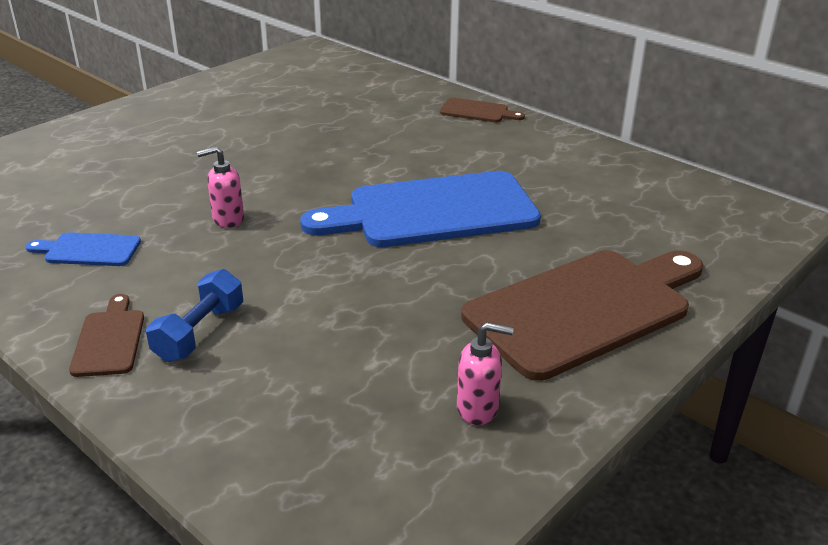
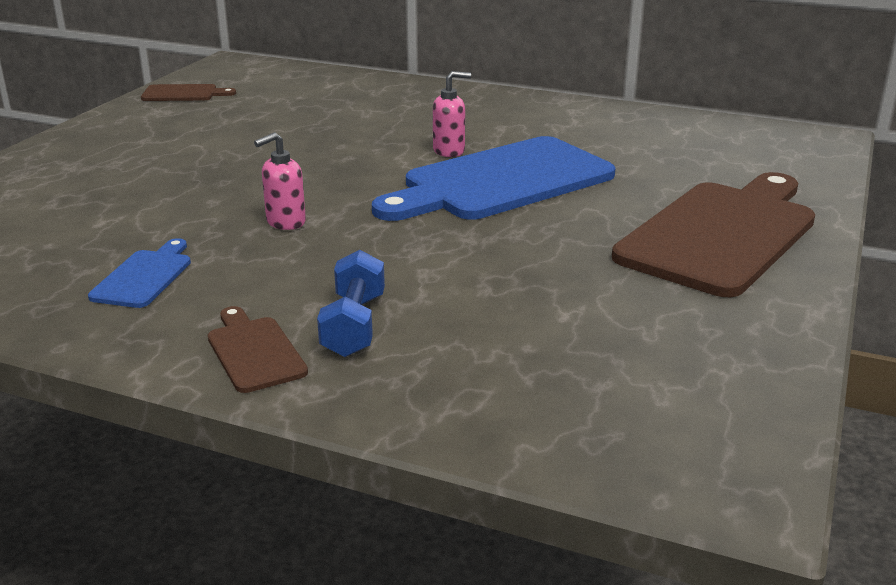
camera: 20 degrees left, 5 degrees down
(88, 250) = (144, 276): blue cutting board -> blue cutting board turned 120 degrees clockwise
(477, 111) = (465, 94): brown cutting board -> brown cutting board (183, 94)
(478, 409) = (701, 330): pink soap dispenser -> pink soap dispenser (449, 151)

